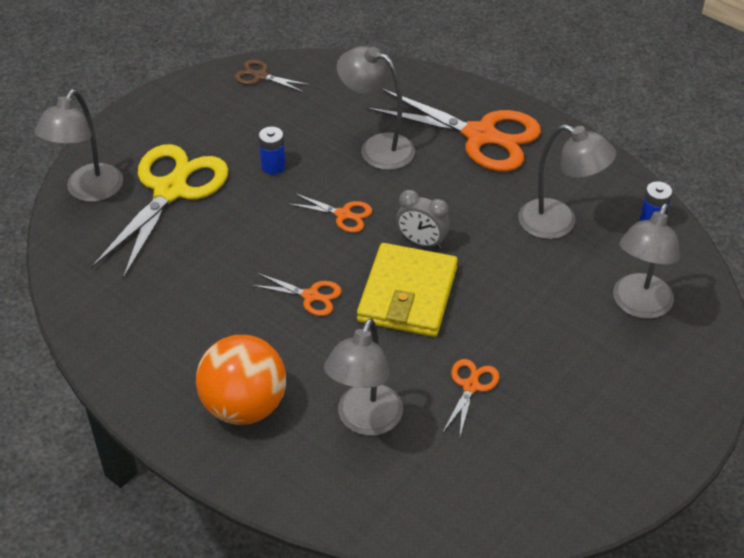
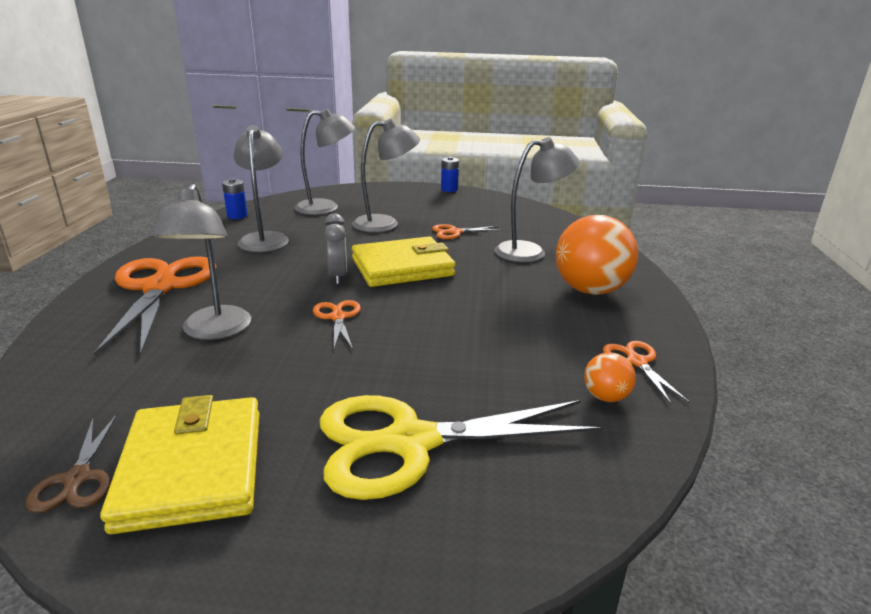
camera: 125 degrees left, 20 degrees down
(89, 191) = (492, 526): grey lamp -> grey lamp (385, 224)
(116, 299) = (605, 397): none -> orange ball
(232, 111) = (192, 468): none -> yellow wallet
(273, 166) = (296, 383): blue battery -> blue battery (449, 189)
(310, 296) = (454, 300): orange scissors -> orange scissors (637, 362)

